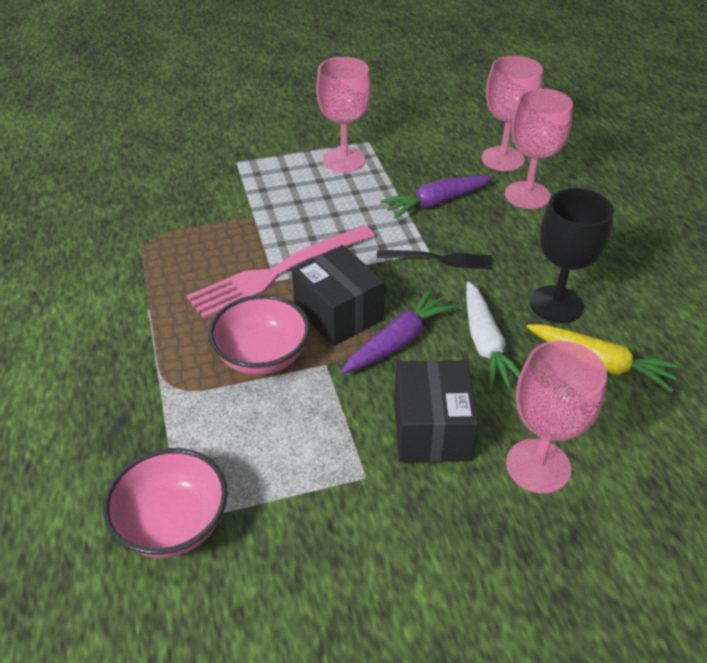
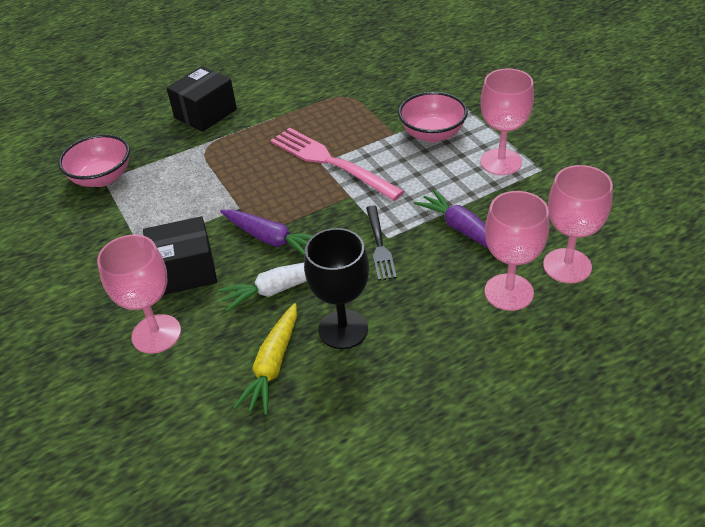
camera: 80 degrees right, 0 degrees up
(262, 356) = (240, 177): pink bowl -> pink bowl (432, 134)
(338, 313) = (293, 202): black box -> black box (205, 113)

